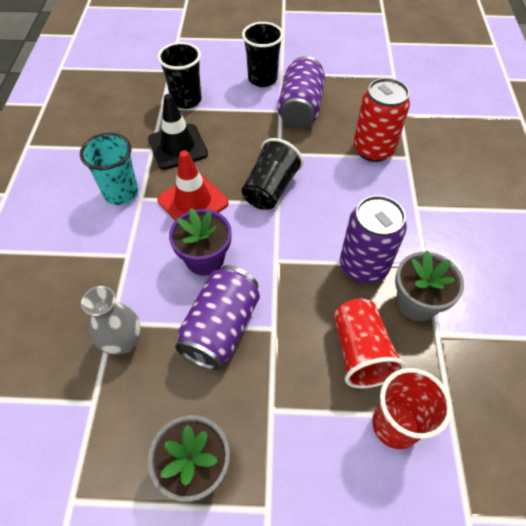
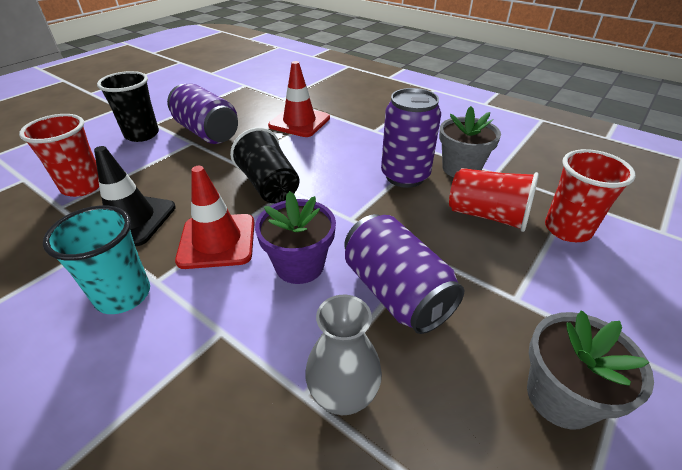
camera: 55 degrees left, 15 degrees down
(186, 100) = (82, 186): black cup -> red cup
(373, 149) = (299, 122): red can -> red traffic cone

